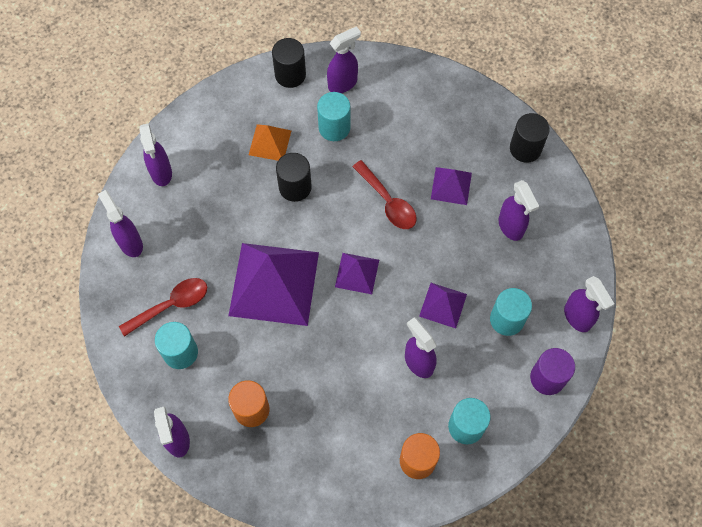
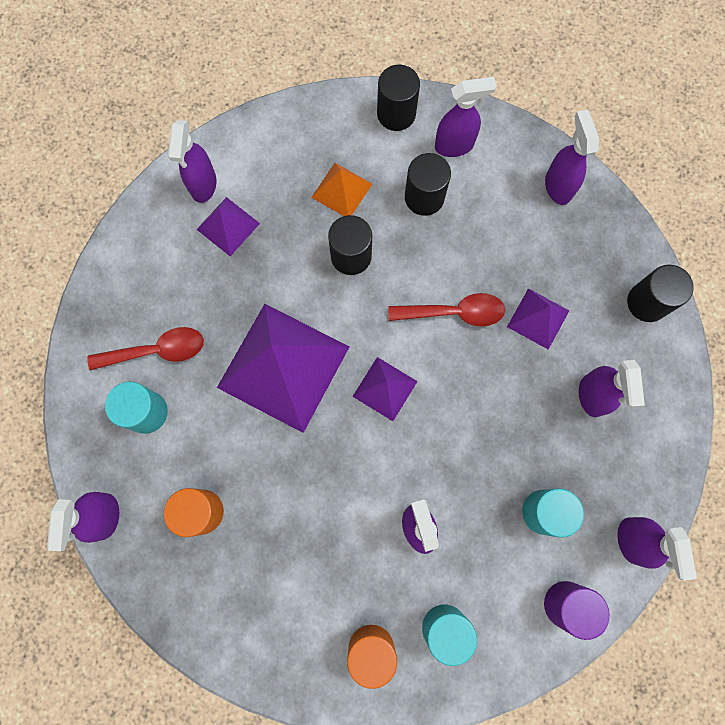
camera: 20 degrees right, 10 degrees up
(130, 243) = (138, 258): purple spray bottle -> purple spray bottle (558, 186)
(334, 127) = (424, 197): turquoise cylinder -> black cylinder
(388, 202) = (454, 312): red spoon -> red spoon turned 75 degrees counterclockwise
(443, 305) = (473, 465): purple pyramid -> purple pyramid (228, 226)

